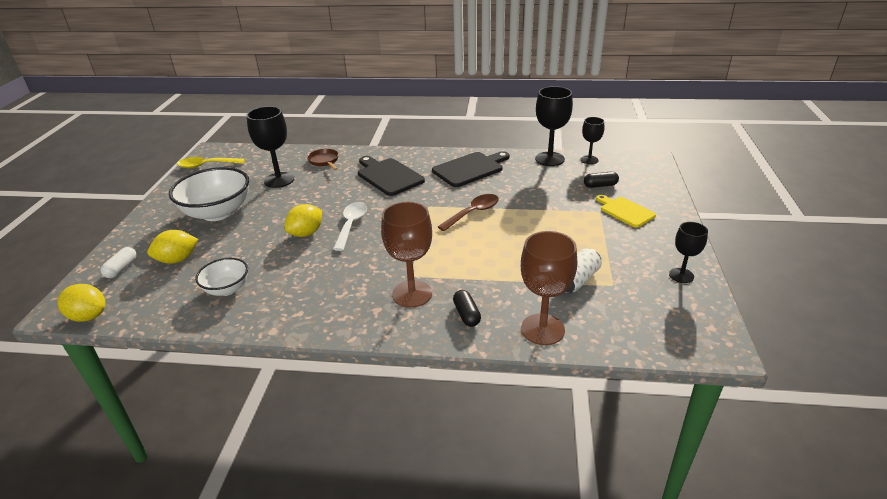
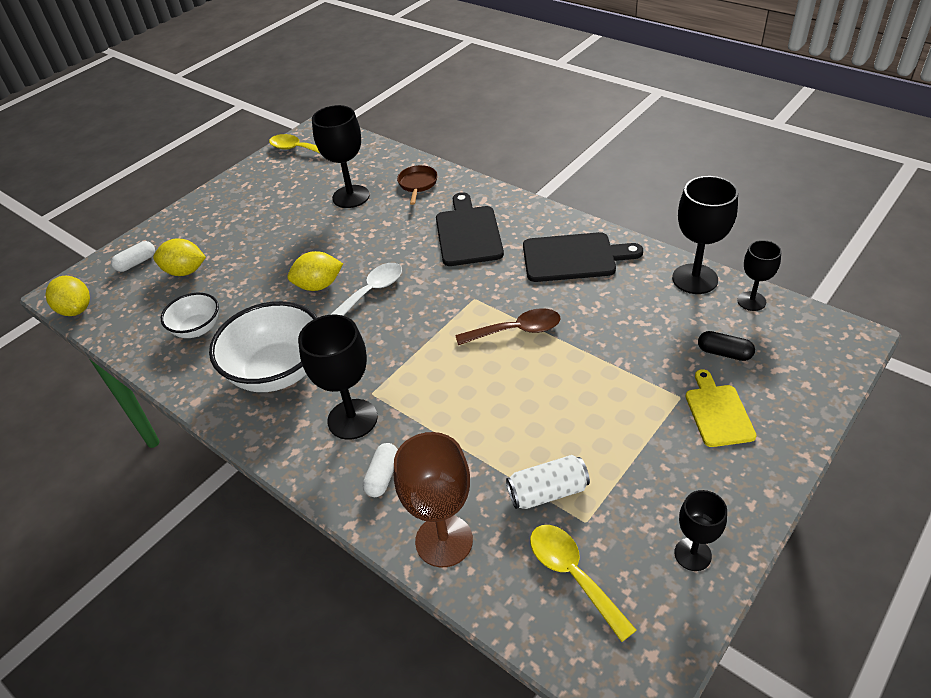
camera: 35 degrees right, 10 degrees up
(217, 213) = (261, 222): white bowl -> white bowl (277, 371)
(412, 294) = (352, 419): brown goblet -> black goblet
(466, 314) = (382, 476): black capsule -> white capsule
(633, 311) = (573, 575): none -> yellow spoon

